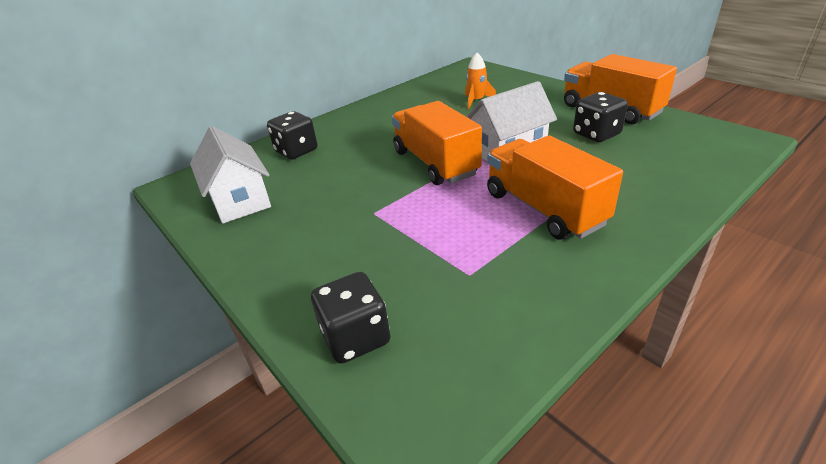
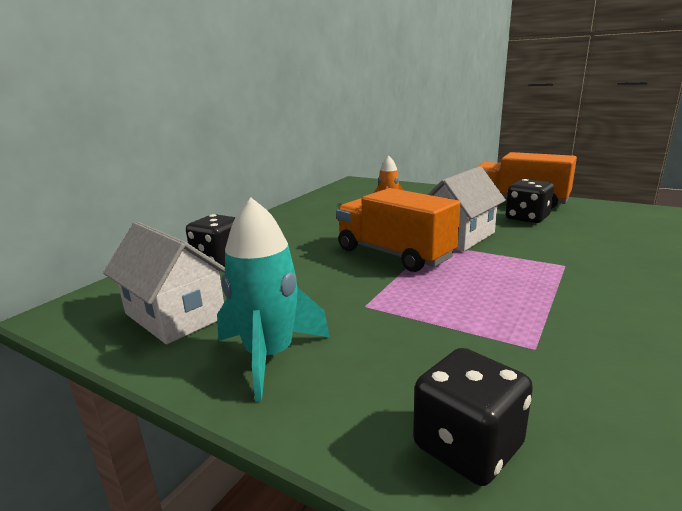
camera: 20 degrees left, 15 degrees down
(280, 245) = (269, 356): none -> turquoise rocket
(543, 208) = (545, 278): orange truck -> none

